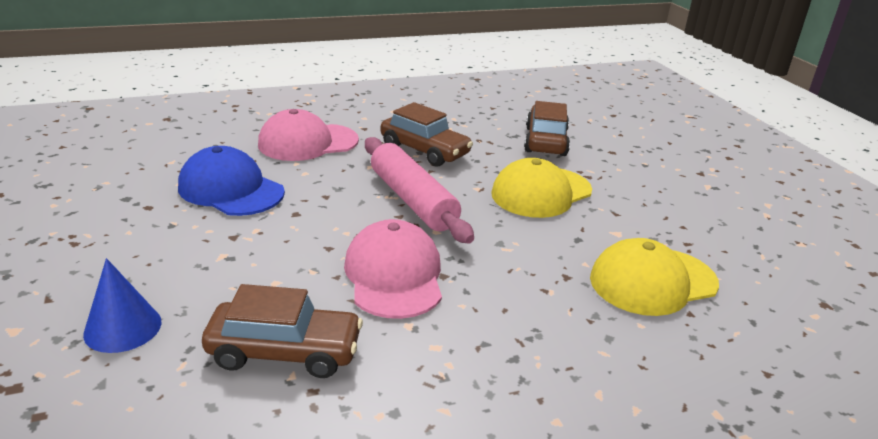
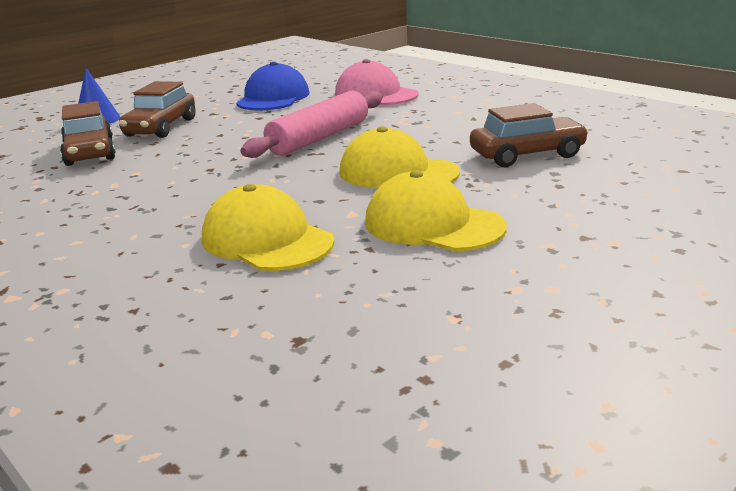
camera: 70 degrees right, 5 degrees down
(394, 275) = (197, 156): pink cap -> none
(424, 151) = (420, 123): brown car -> brown car (161, 127)
(657, 209) = (433, 224): none -> yellow cap

